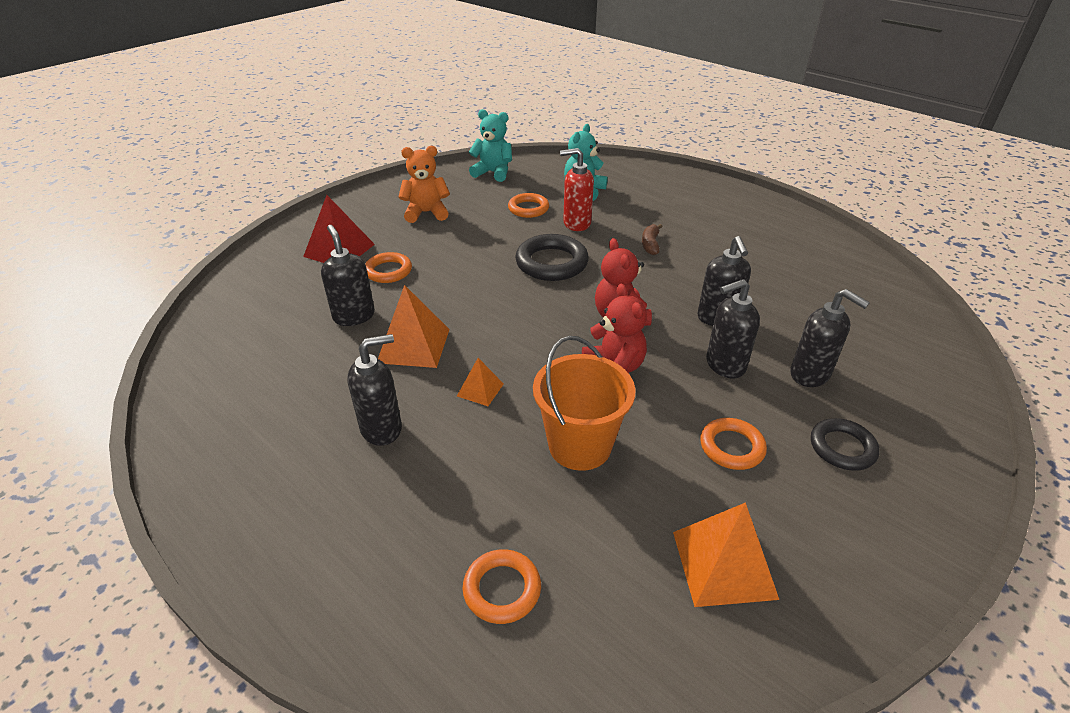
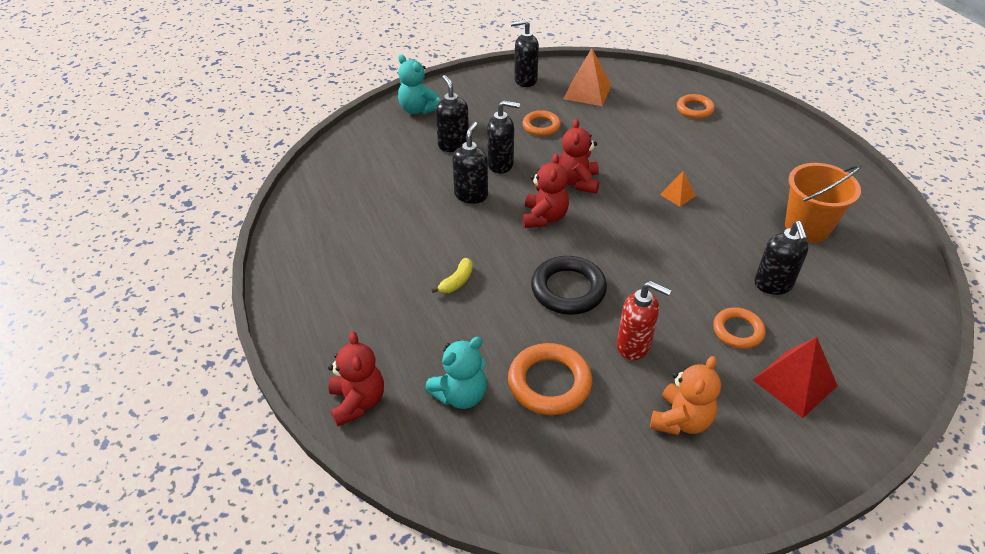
camera: 155 degrees left, 5 degrees up
(382, 428) = (750, 189): black soap dispenser -> black soap dispenser (525, 80)
(414, 345) = (721, 241): orange pyramid -> none
(426, 213) = (681, 420): orange teddy bear -> orange teddy bear turned 75 degrees counterclockwise
(493, 173) = (559, 488): turquoise teddy bear -> turquoise teddy bear (418, 109)
(528, 209) = (549, 383): orange ring -> orange ring, size x1.56
(576, 223) = (509, 337): red soap dispenser -> red soap dispenser (634, 346)
(579, 446) = (627, 149): orange bucket -> orange bucket (807, 227)
(644, 174) = (358, 402): none -> red teddy bear
(650, 244) = (456, 282): brown banana -> yellow banana
(842, 448) = (482, 111): black ring -> none

